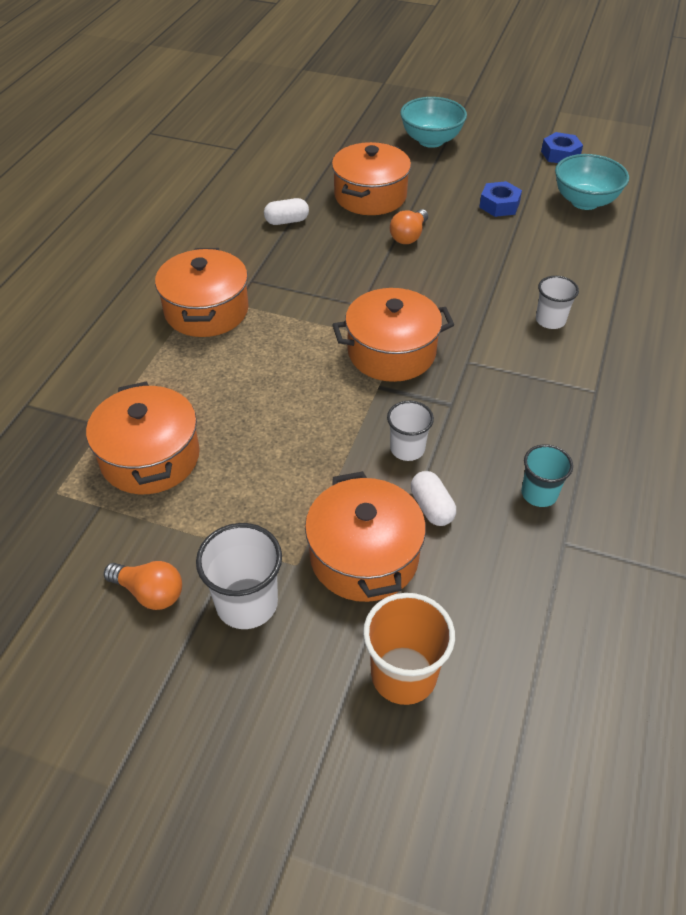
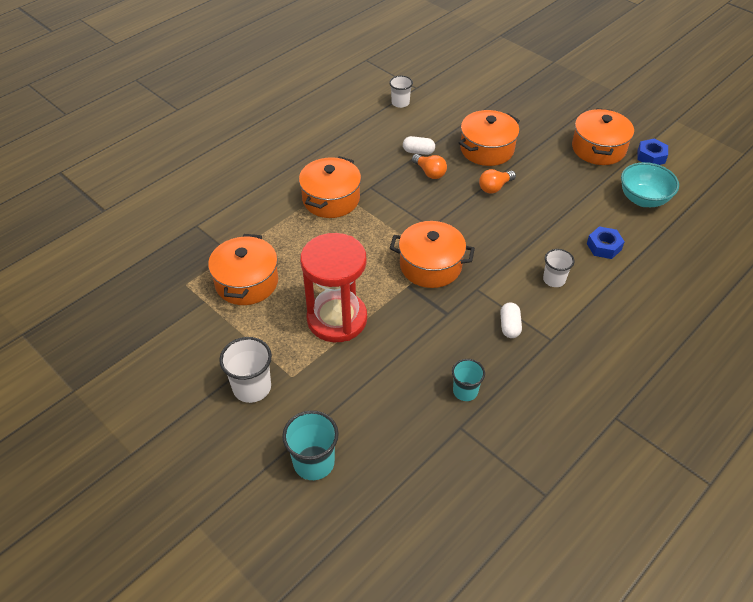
camera: 25 degrees right, 0 degrees up
(150, 592) = (204, 361): orange light bulb -> orange light bulb (429, 172)
(311, 462) = (337, 319): none -> red hourglass
(364, 556) = (333, 387): orange pot -> orange pot (598, 148)
(403, 675) = (314, 462): orange cup -> turquoise cup
(407, 449) = (400, 332): white cup -> white cup (400, 103)
(431, 140) = (558, 118): turquoise bowl -> none
(431, 507) = (392, 374): white capsule -> white capsule (509, 326)
(499, 205) = (576, 183): blue nut -> blue nut (604, 246)

